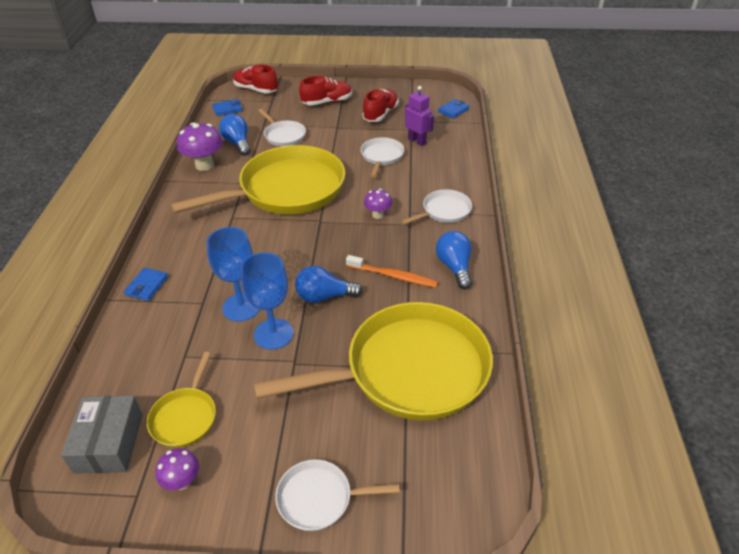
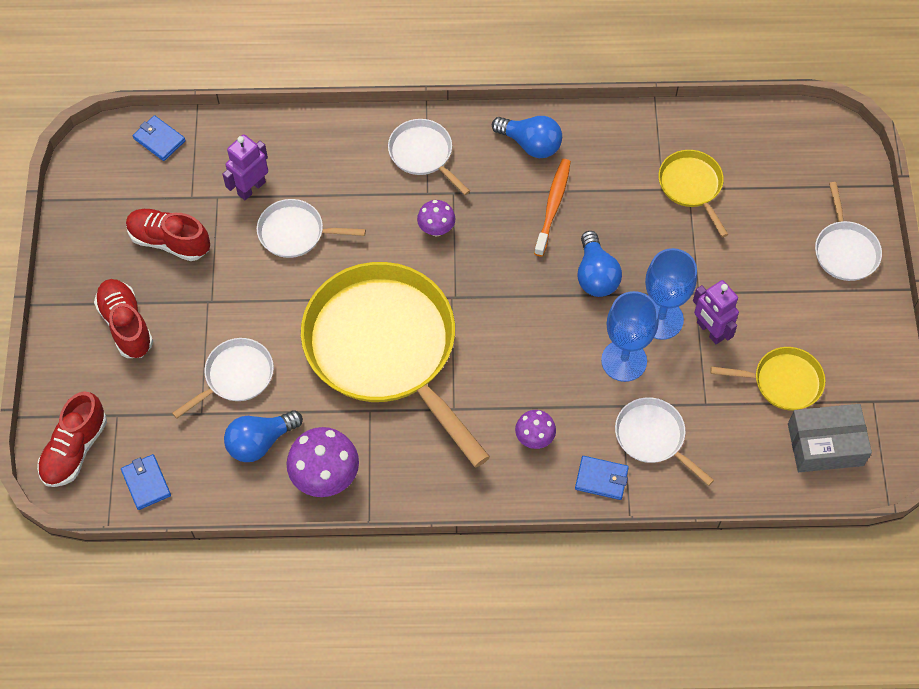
camera: 95 degrees left, 20 degrees up
(168, 319) = (653, 437): none -> white pan
(182, 481) = (852, 365): purple mushroom -> purple mushroom (534, 438)
(253, 367) = (710, 331): none -> purple robot
(409, 370) = (691, 186): yellow pan -> yellow pan, size x0.45
(454, 267) = (530, 144): blue light bulb -> blue light bulb turned 135 degrees counterclockwise

